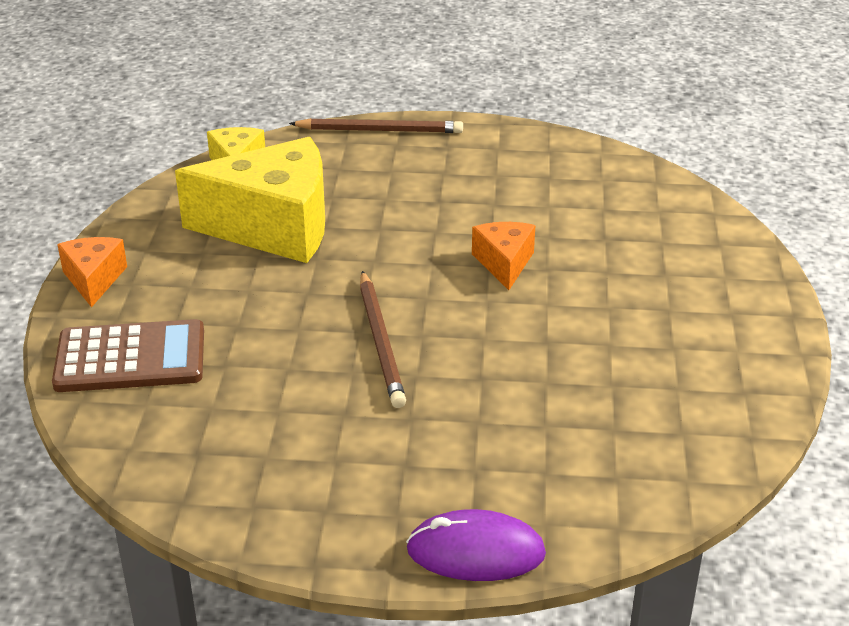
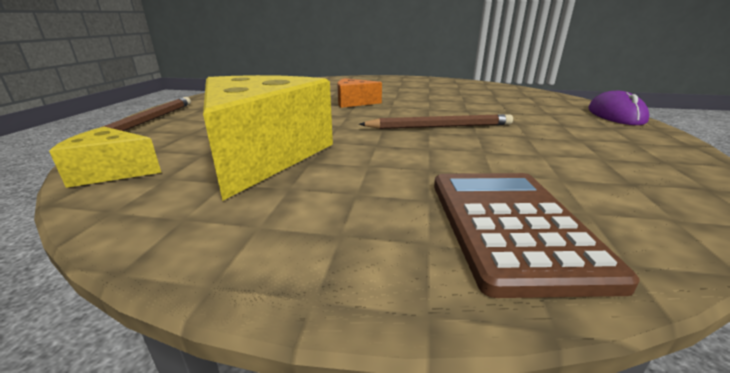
camera: 85 degrees left, 10 degrees down
(94, 279) = (319, 271): orange cheese -> none

